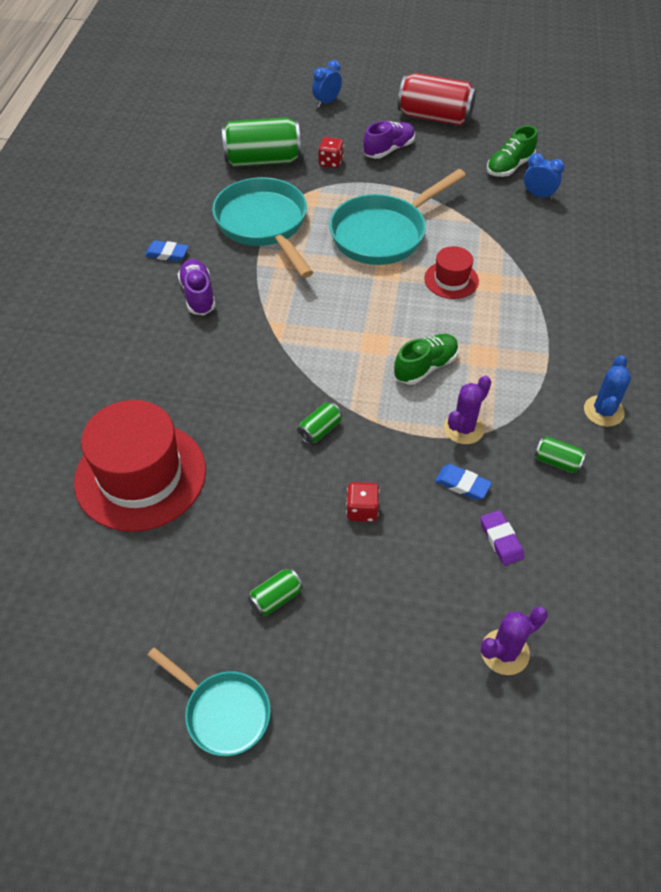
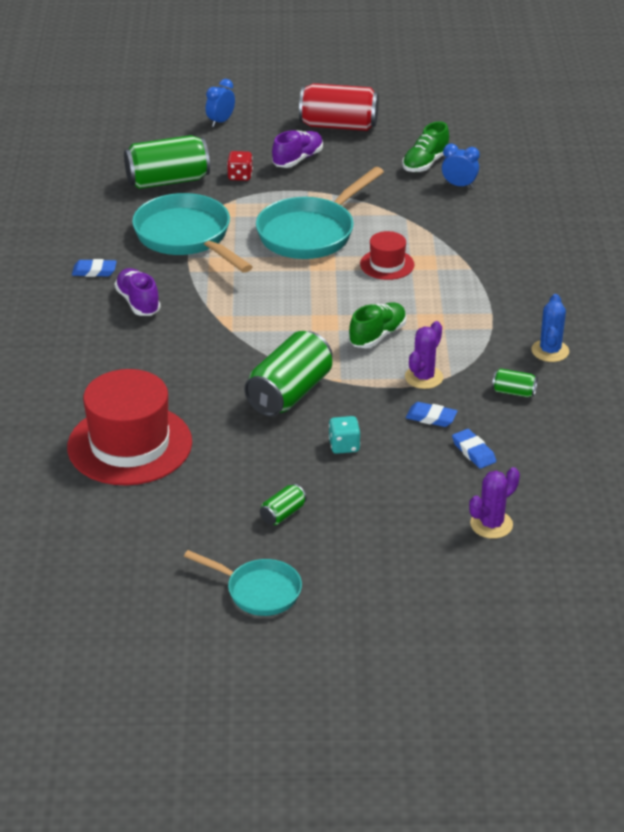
camera: 10 degrees left, 15 degrees down
(320, 430) = (289, 393): green can -> green can, size x2.22
(362, 510) = (344, 446): red dice -> turquoise dice
(501, 540) = (473, 452): purple eraser -> blue eraser

